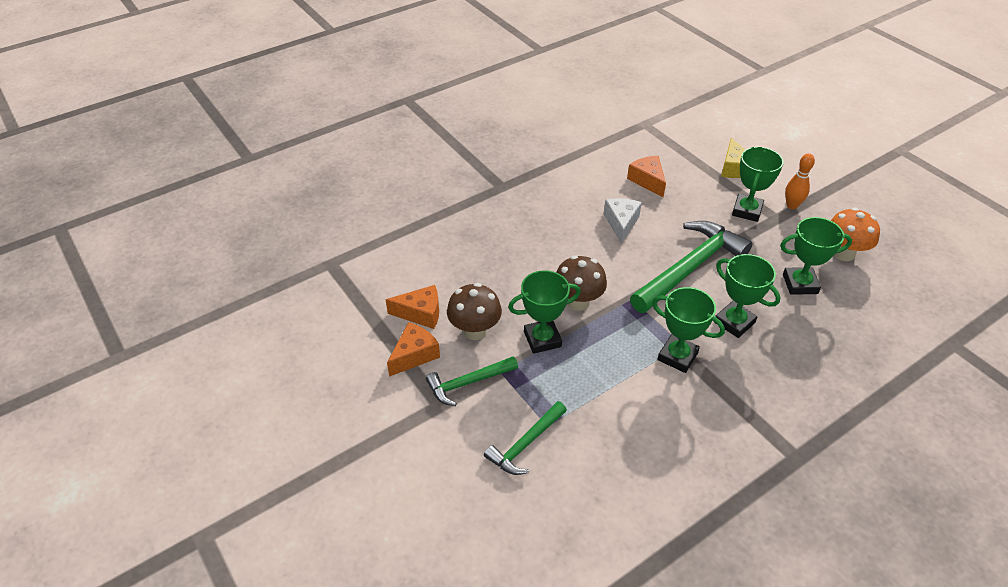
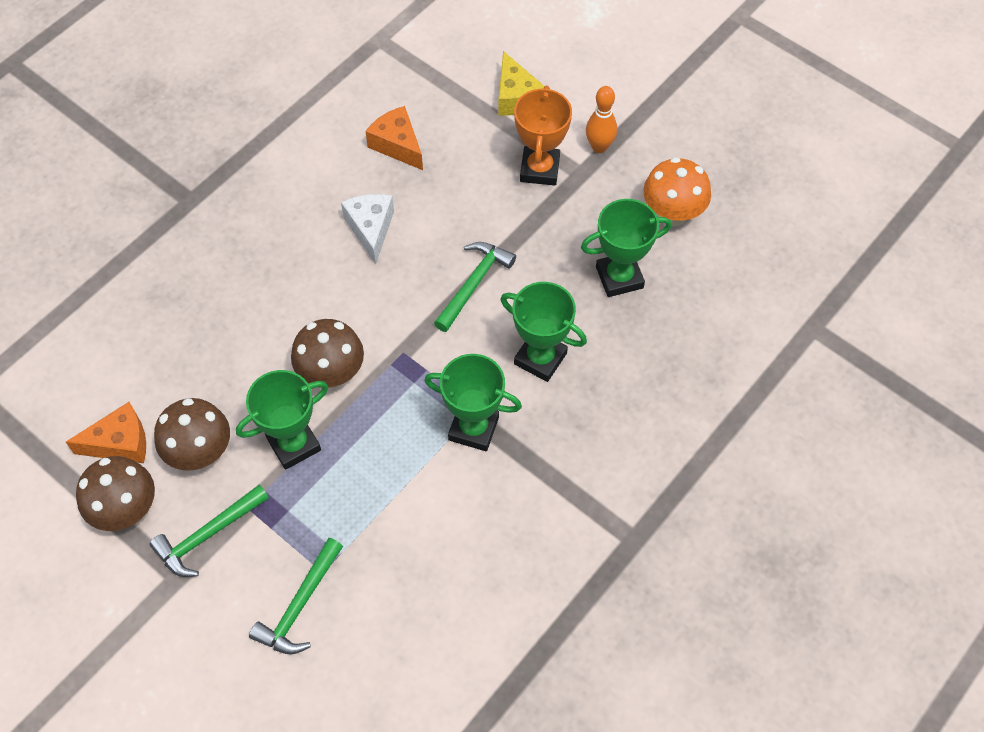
camera: 15 degrees left, 15 degrees up
(414, 355) = (126, 510): orange cheese -> brown mushroom
(690, 268) = (474, 284): green hammer -> green hammer, size x0.55
(747, 211) = (539, 169): green trophy -> orange trophy

